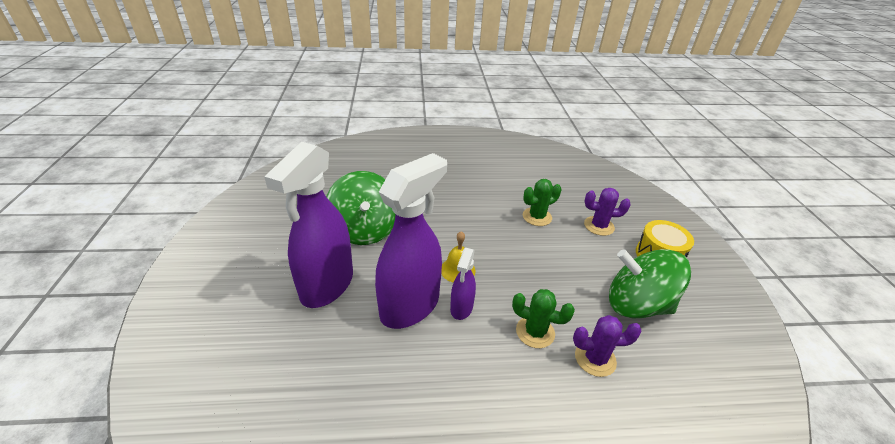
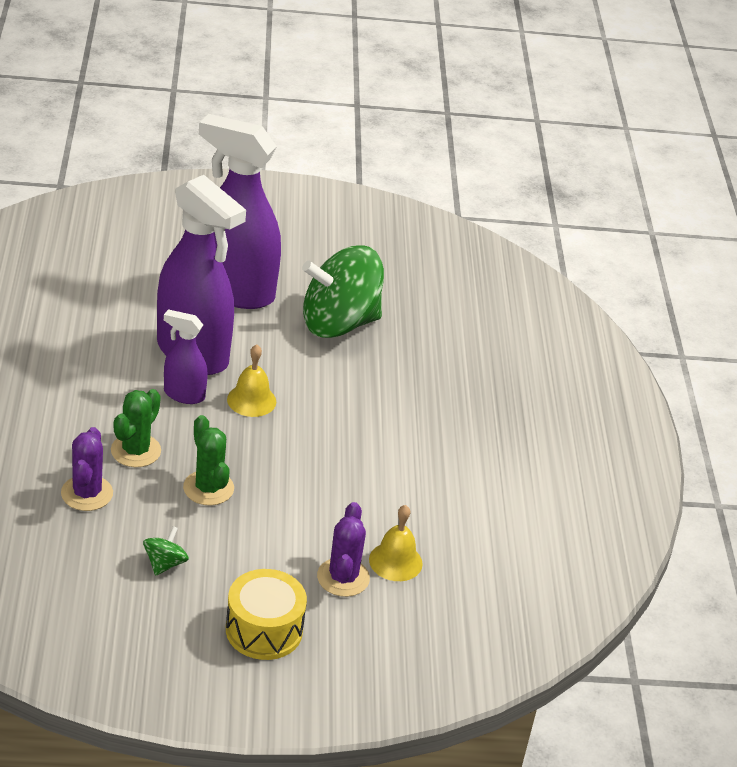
camera: 90 degrees right, 0 degrees up
(537, 217) = (368, 505): green cactus -> green cactus (208, 488)
(575, 207) = (395, 561): none -> yellow bell
(637, 304) = (165, 564): green spinning top -> green spinning top, size x0.40

